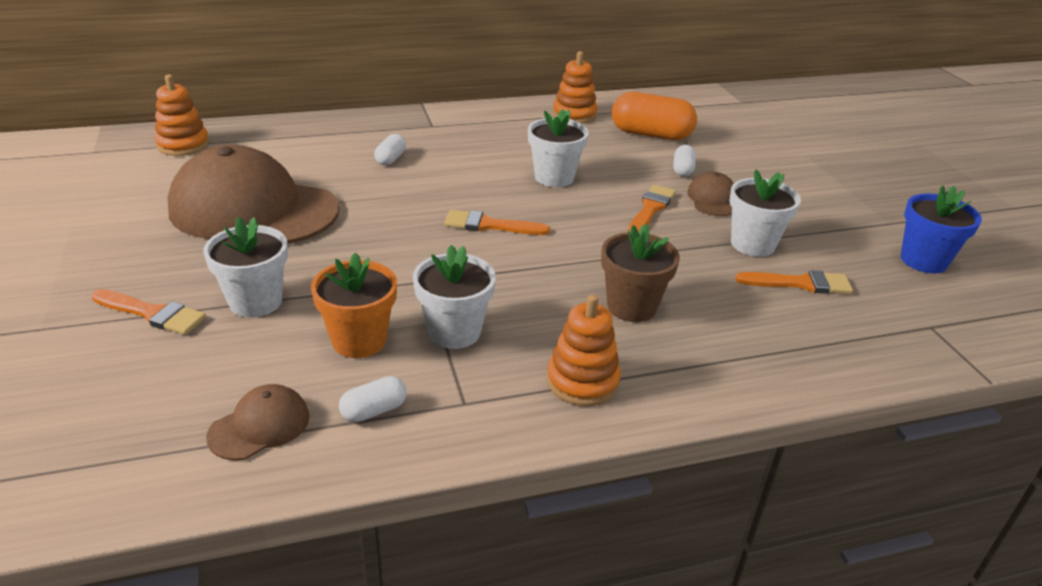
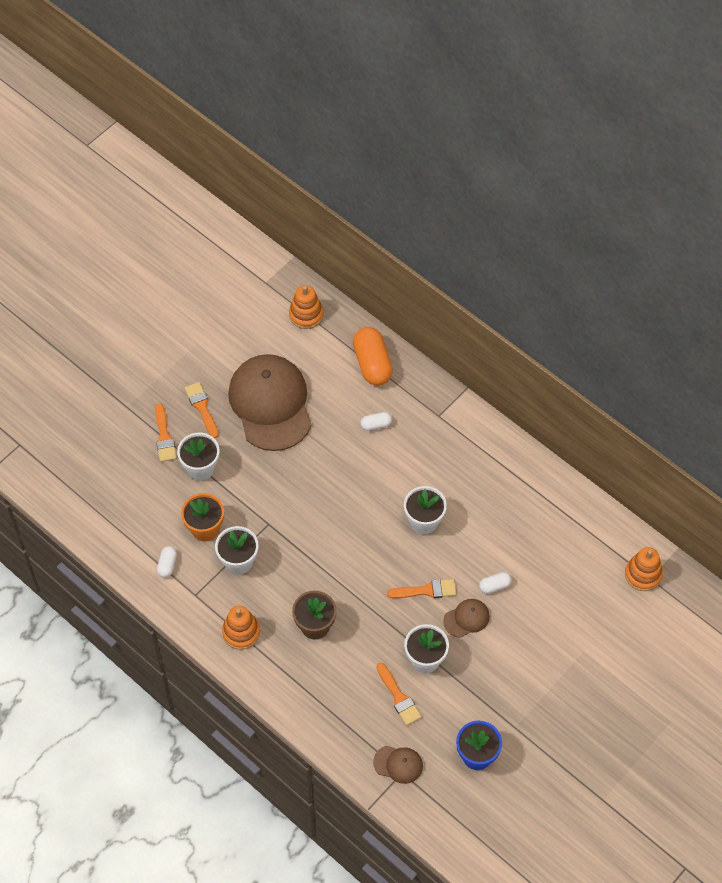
camera: 60 degrees right, 25 degrees up
(259, 426) = (132, 532): brown cap -> brown cap (398, 764)
(374, 410) = (167, 565): white capsule -> white capsule turned 75 degrees clockwise
(489, 225) = (342, 520): orange brush -> orange brush (202, 407)
(574, 114) = (528, 484): orange stacking toy -> orange stacking toy (643, 574)
(651, 134) = (534, 545): orange capsule -> orange capsule (372, 364)

